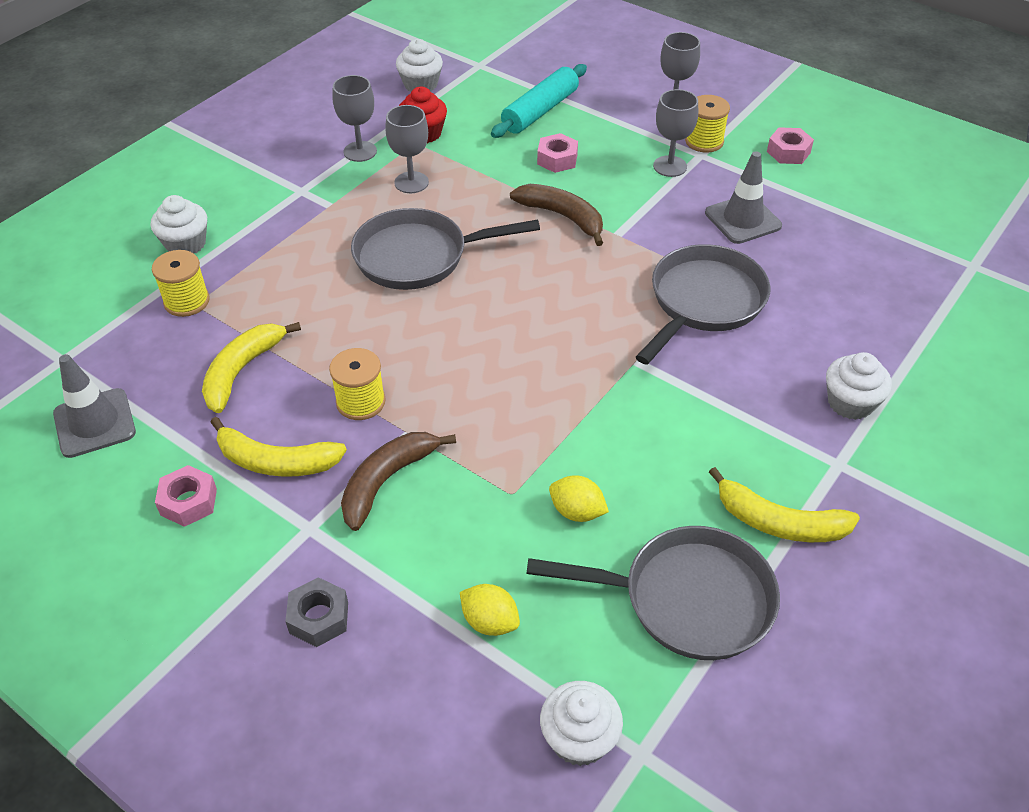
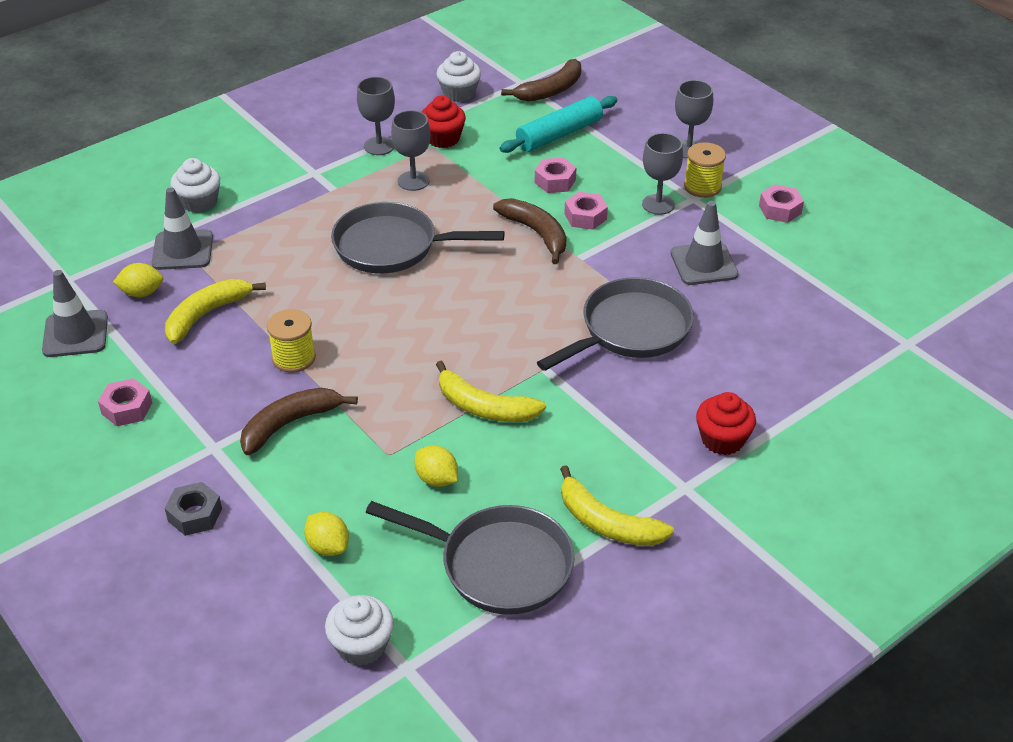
camera: 15 degrees right, 5 degrees down
(157, 359) = (142, 293): none -> yellow lemon
(187, 301) = (182, 250): yellow spool -> grey traffic cone
(276, 461) = (207, 391): yellow banana -> yellow banana (484, 407)
(512, 68) = (550, 90): none -> brown banana
(604, 191) = (585, 216): none -> pink nut
(850, 402) = (722, 440): white cupcake -> red cupcake

